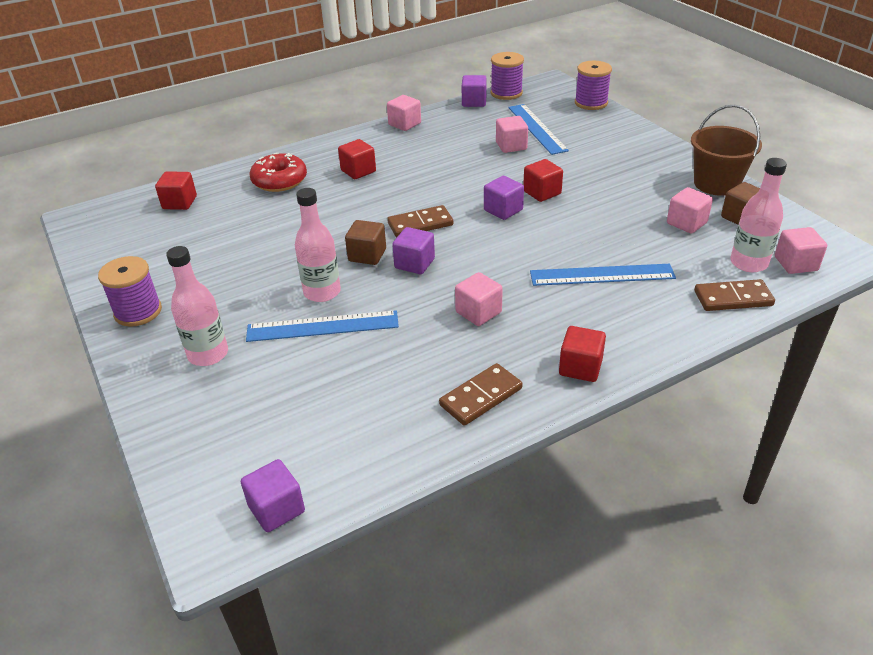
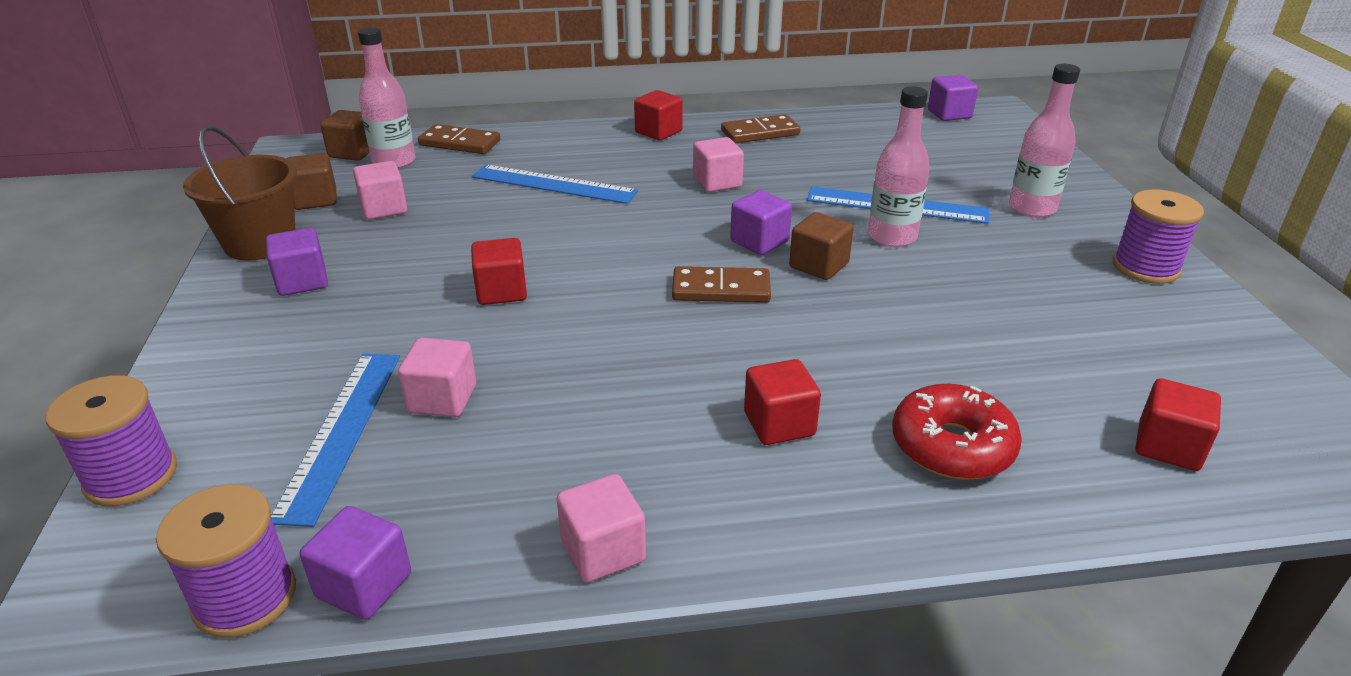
camera: 160 degrees left, 5 degrees down
(503, 210) = (585, 280): purple cube -> purple cube (302, 281)
(795, 264) = (353, 152): pink cube -> brown cube

